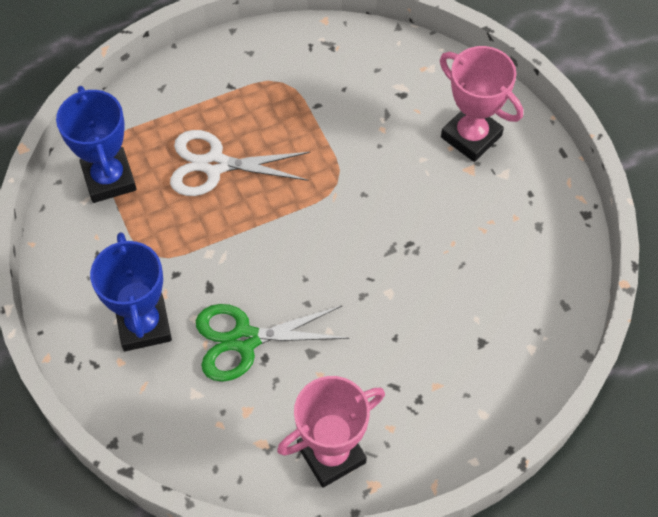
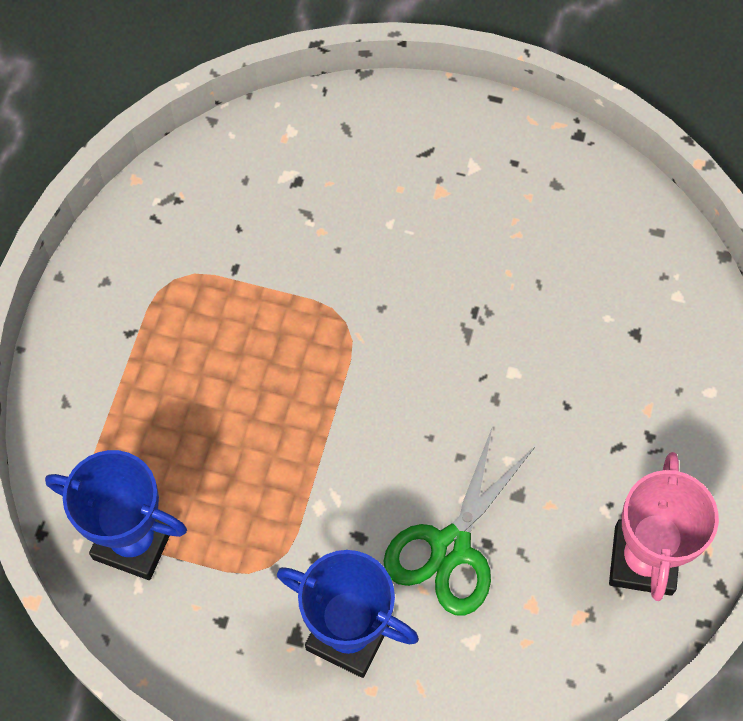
camera: 50 degrees left, 5 degrees up
(215, 165) = (216, 421): white scissors -> none
(471, 136) = (404, 160): pink trophy -> none

